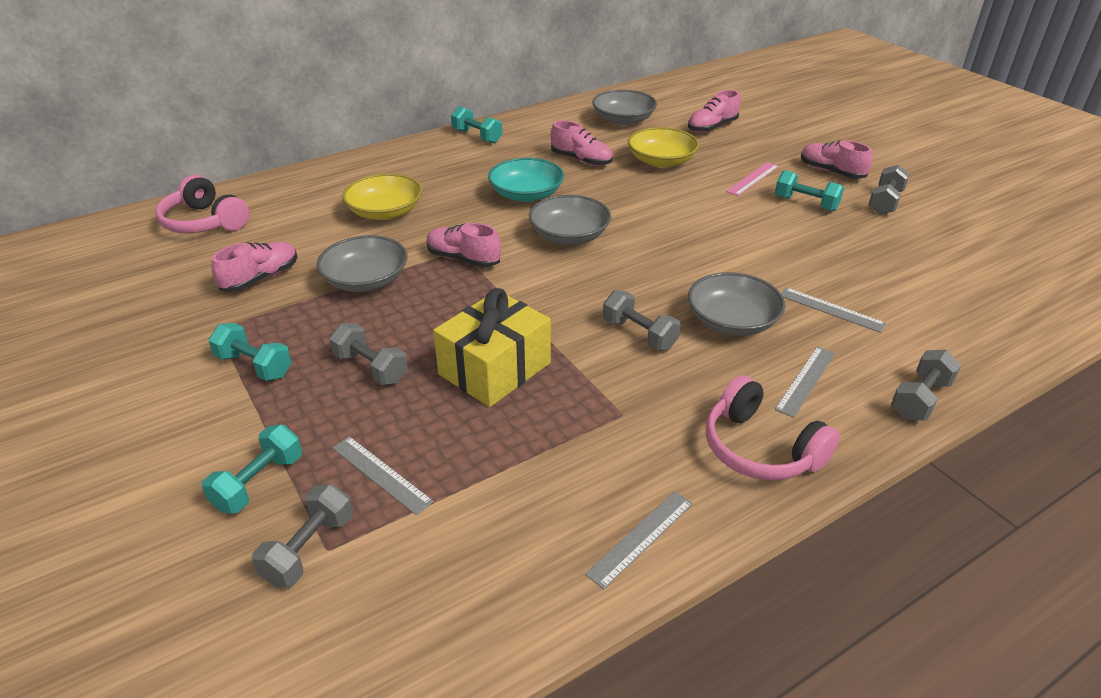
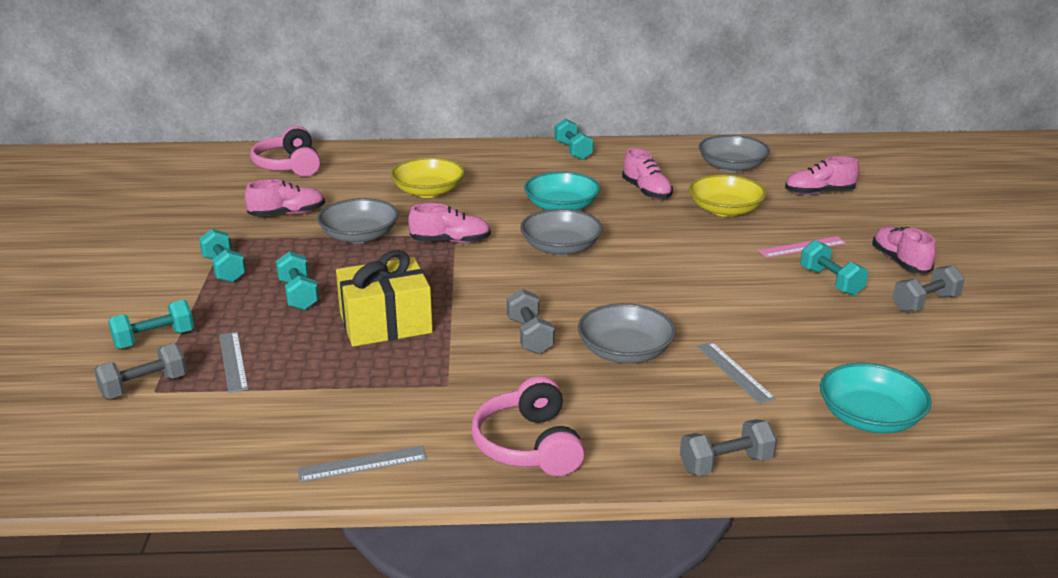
camera: 30 degrees right, 10 degrees down
(371, 368) = (298, 295): grey dumbbell -> turquoise dumbbell
(463, 259) = (450, 241): pink shoe -> pink shoe turned 120 degrees clockwise
(806, 380) = (634, 415): grey ruler -> none
(962, 315) = (870, 417): none -> turquoise bowl

